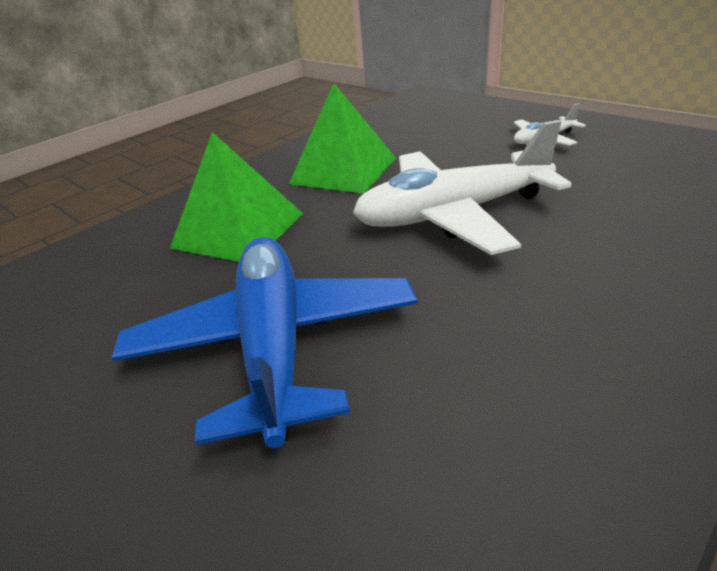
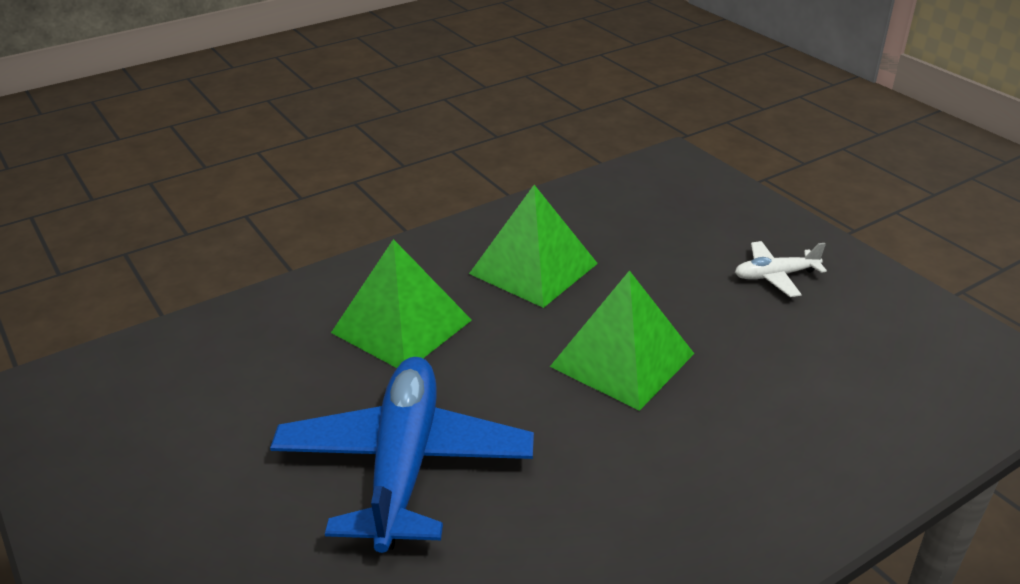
camera: 10 degrees right, 0 degrees up
(453, 214) = (622, 360): white plane -> green pyramid

